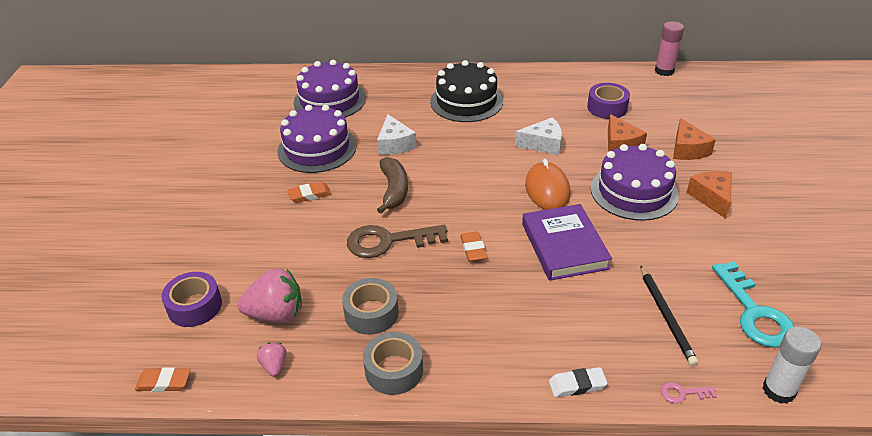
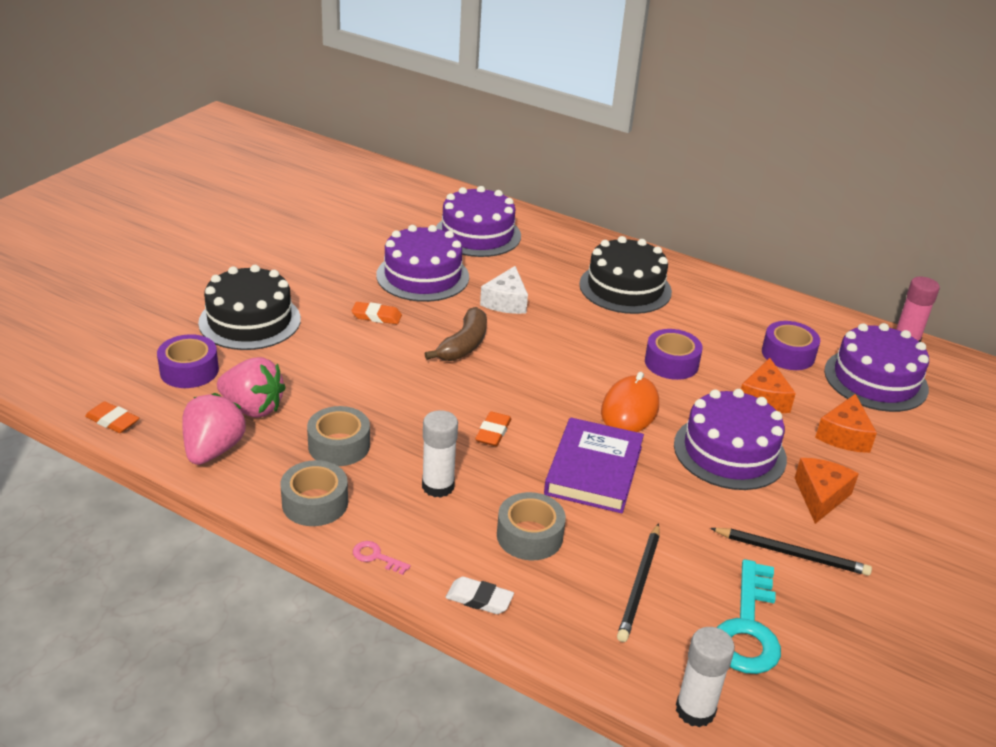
camera: 25 degrees right, 5 degrees down
(210, 241) = (250, 321): none -> black cake
(274, 366) = (213, 450): pink strawberry -> pink strawberry, size x1.99
(388, 241) = (414, 389): brown key -> none
(472, 310) = (438, 486): none -> white glue stick
(543, 144) = (671, 363): white cheese -> purple tape
(567, 317) = (529, 536): none -> grey tape
(671, 104) = (875, 380): none -> purple cake
(683, 393) = (583, 660): pink key -> pink key (376, 557)
(731, 246) = (791, 553): none -> black pencil

